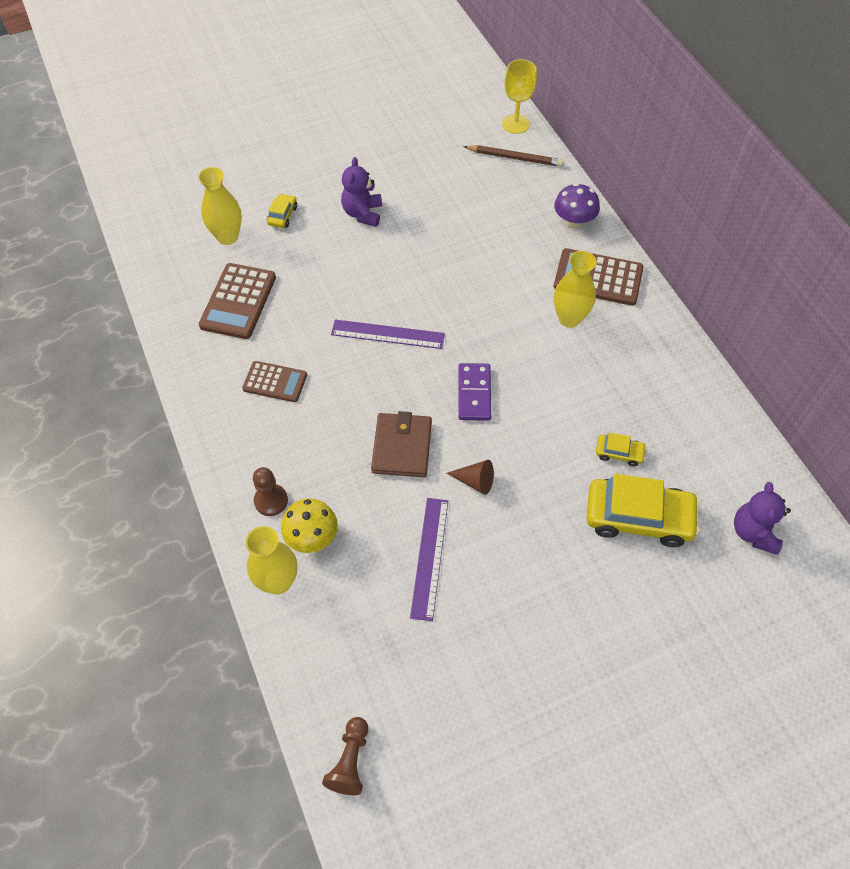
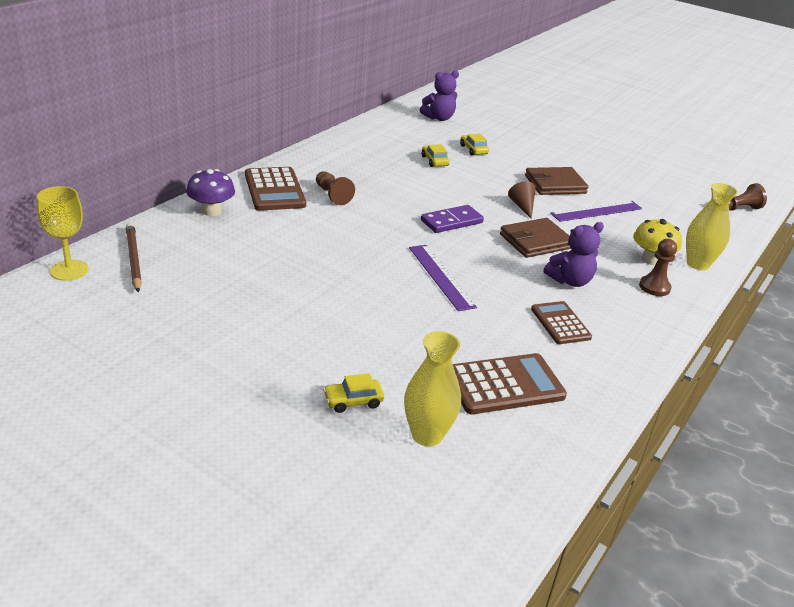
camera: 125 degrees left, 25 degrees down
(363, 213) = (299, 338): purple teddy bear -> purple teddy bear (570, 281)
(510, 555) = (555, 184): none -> brown wallet
(569, 318) = (332, 195): yellow vase -> brown pawn
(638, 517) = (473, 149): yellow car -> yellow car, size x0.47

